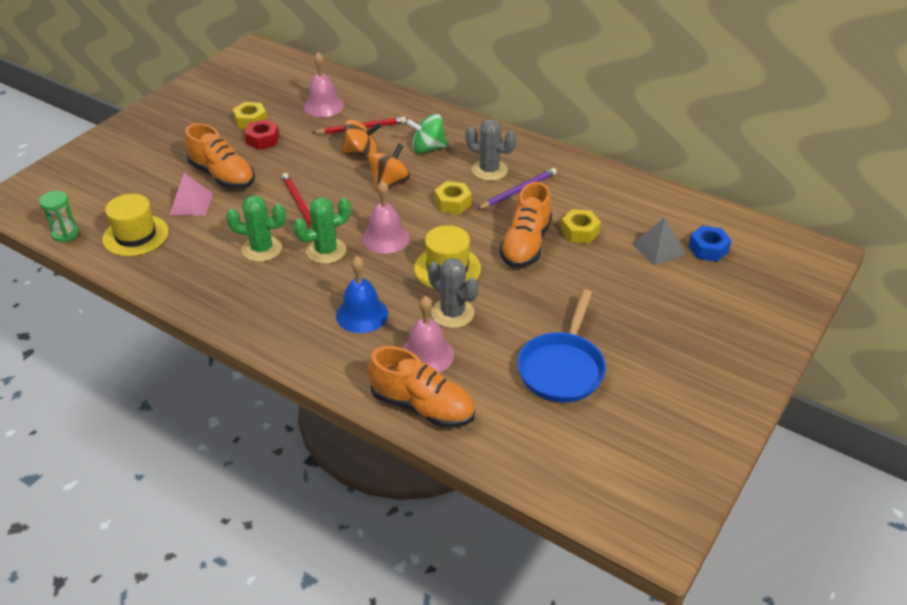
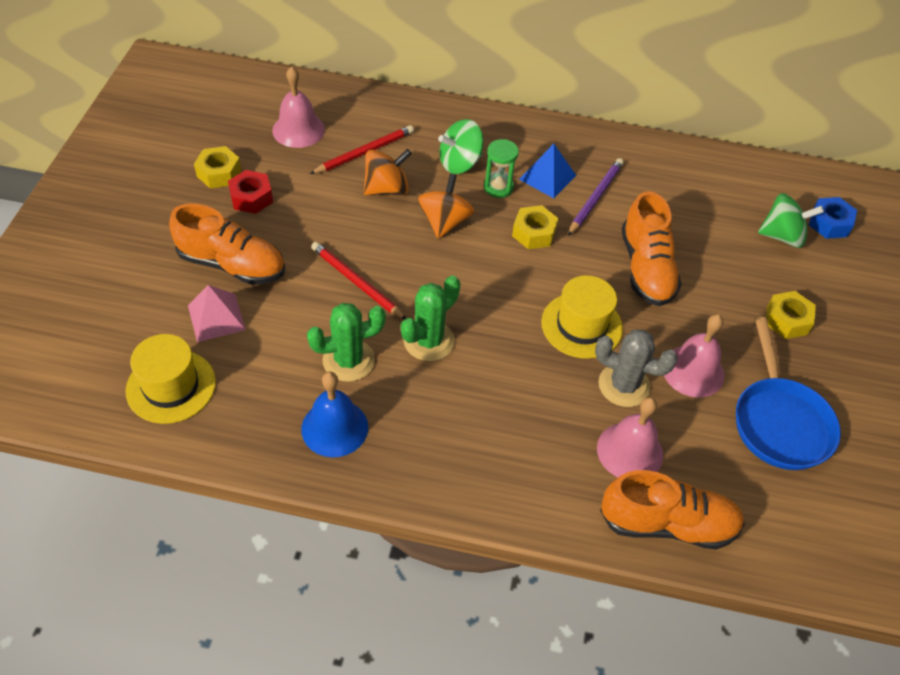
camera: 25 degrees left, 10 degrees up
(65, 234) = (70, 411): green hourglass -> green hourglass (498, 187)
(362, 314) = (524, 419): blue bell -> blue bell (334, 428)
(385, 238) = (487, 302): pink bell -> pink bell (693, 371)
(489, 170) = (547, 177): grey cactus -> blue pyramid
(579, 232) = (691, 236): yellow nut -> yellow nut (787, 320)
(658, 249) = (782, 236): grey pyramid -> green spinning top

